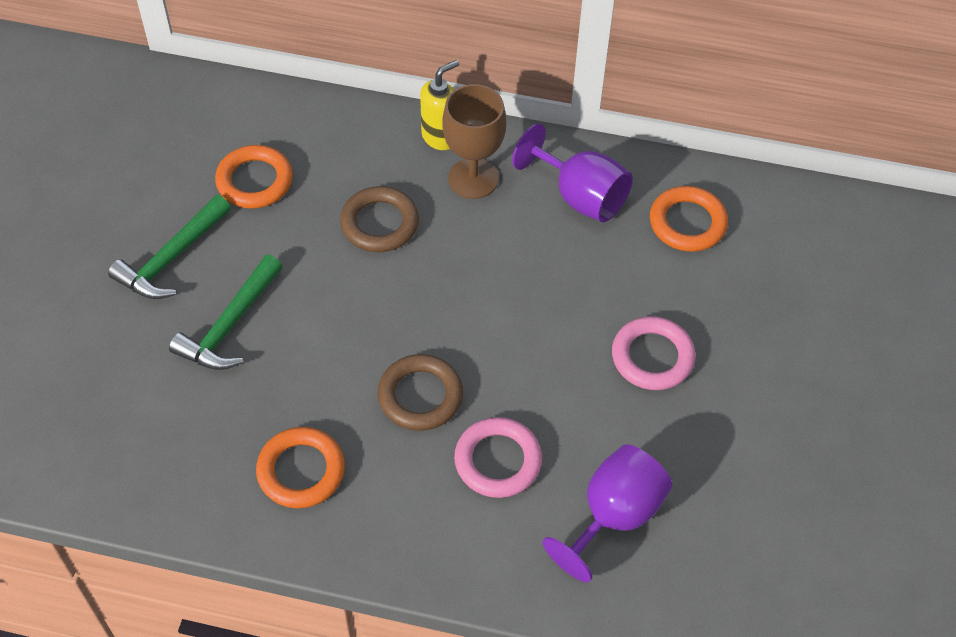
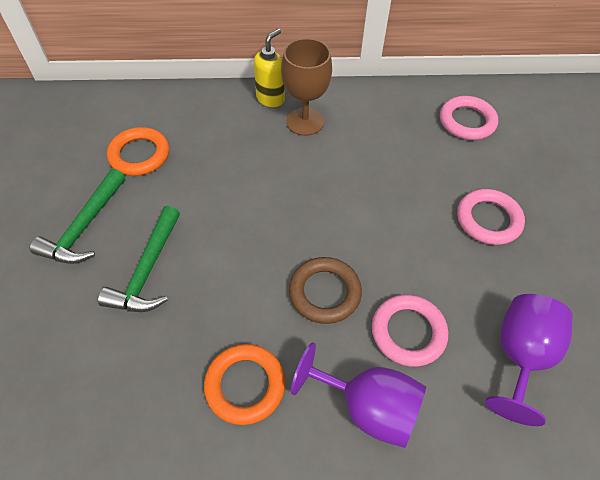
camera: 15 degrees left, 0 degrees up
(379, 223) = (246, 166): brown ring -> none
(580, 196) = (385, 119): purple goblet -> purple goblet (368, 407)
(687, 223) = (467, 121): orange ring -> pink ring

